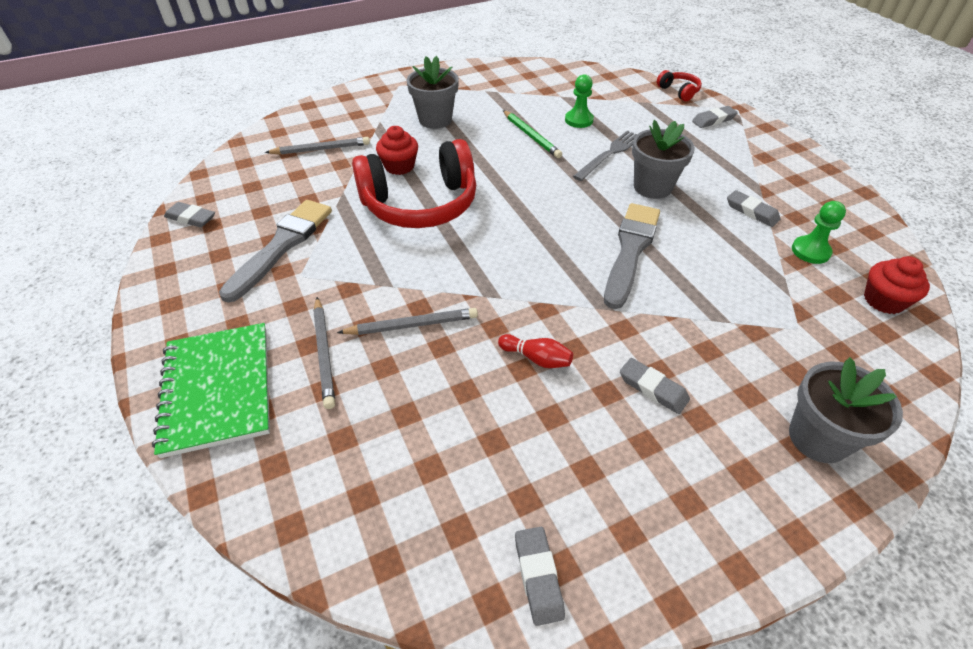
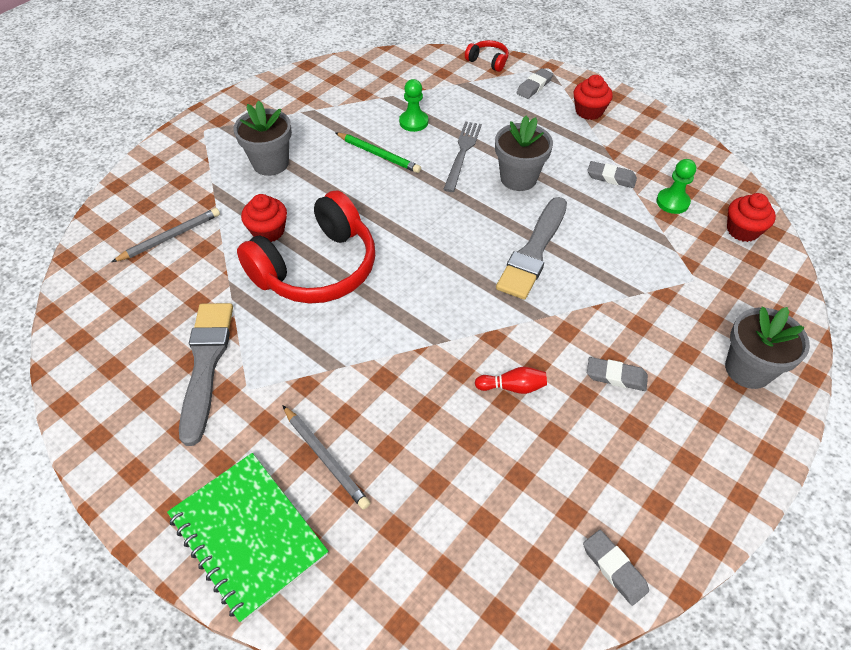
camera: 25 degrees left, 5 degrees up
(191, 218) = (82, 368): grey eraser -> none
(412, 325) = (388, 398): grey pencil -> none
(630, 250) = (533, 251): grey brush -> grey brush turned 150 degrees counterclockwise
(759, 152) = (589, 111): none -> red cupcake

